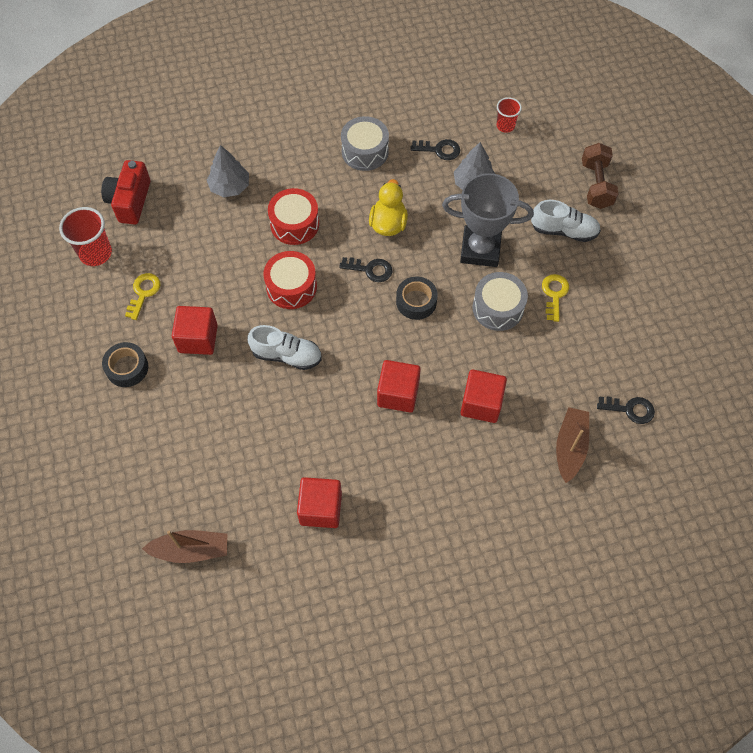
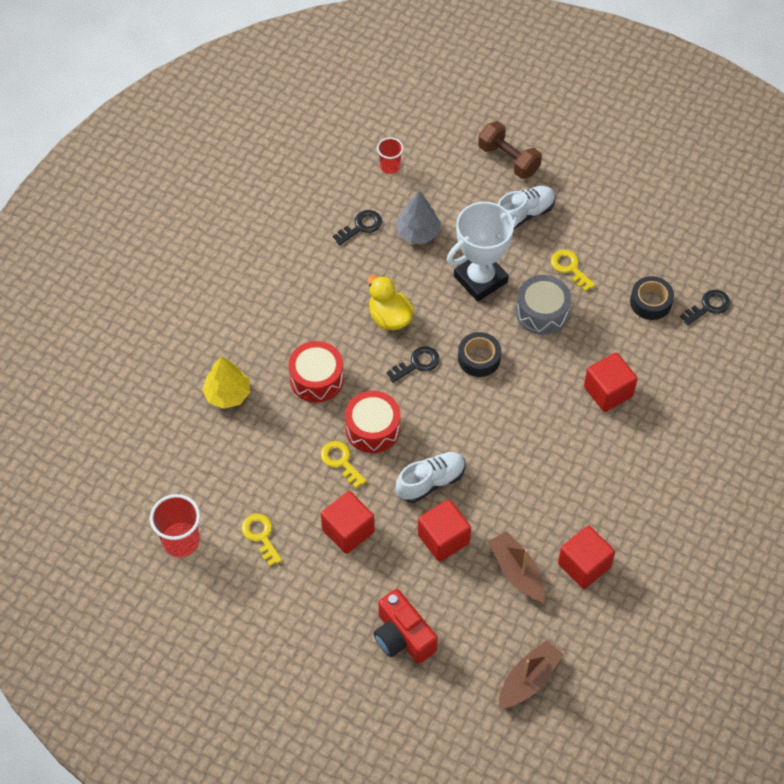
camera: 45 degrees left, 5 degrees down
(127, 368) = (319, 602): black tape -> black tape (650, 302)
(130, 201) = (157, 476): red camera -> red camera (403, 636)
(230, 187) = (227, 394): grey tree -> yellow tree
(246, 290) = (340, 461): none -> yellow key
(365, 151) = (304, 275): grey drum -> none
(398, 394) = (543, 437): red cube -> red cube (443, 539)
(480, 249) = (480, 279): grey trophy -> white trophy
(570, 447) = (699, 368): brown boat -> brown boat (517, 572)

